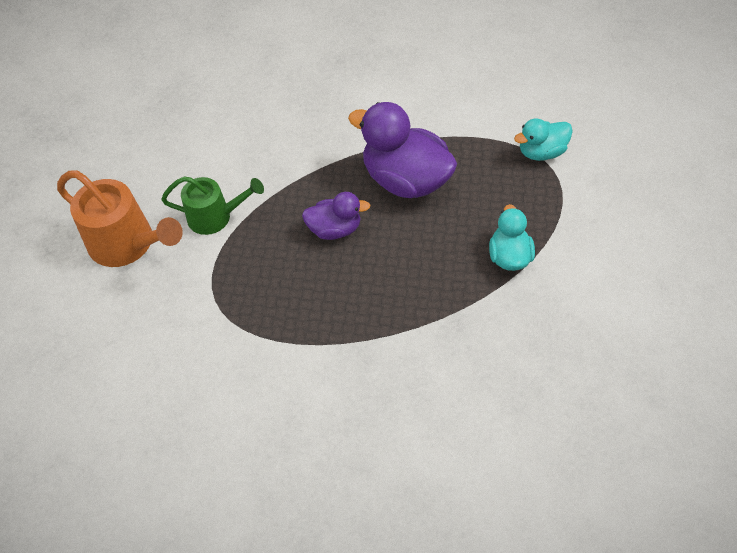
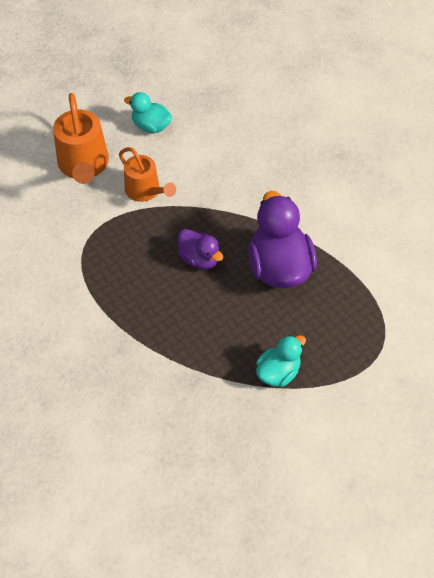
camera: 45 degrees right, 0 degrees up
(216, 217) = (146, 191): green watering can -> orange watering can
(541, 152) = (390, 329): turquoise duck -> turquoise duck (151, 126)

